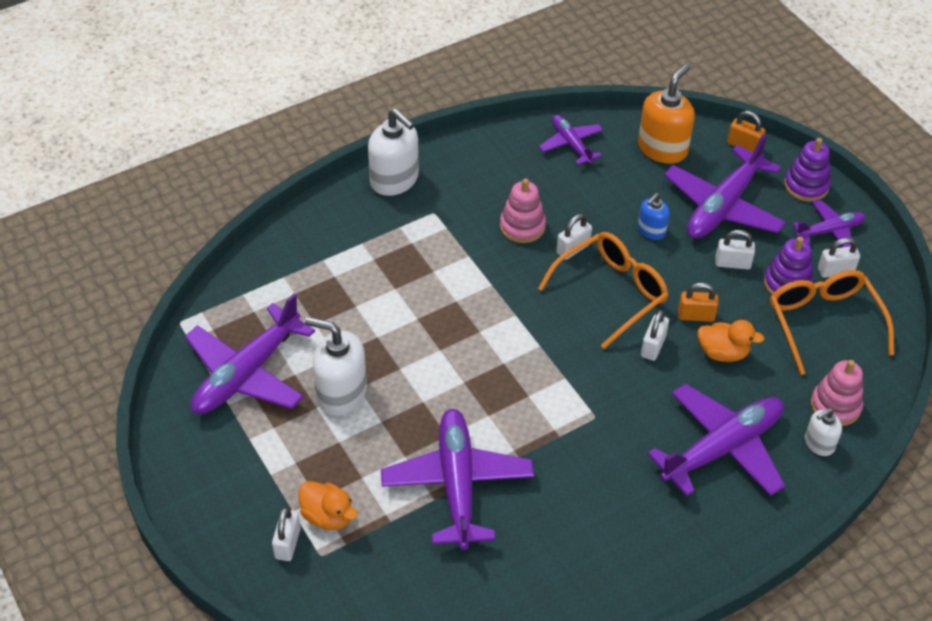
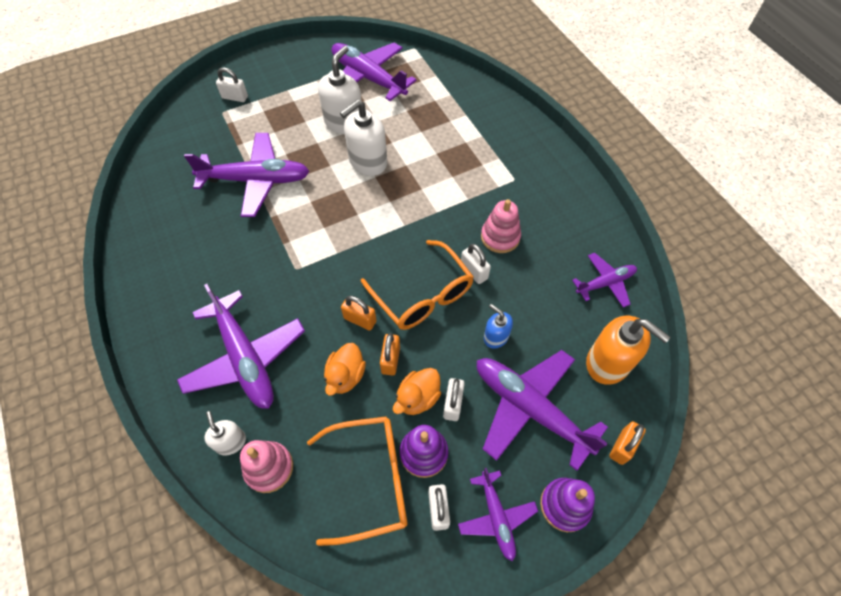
camera: 95 degrees right, 10 degrees up
(328, 516) = (249, 115): orange duck -> orange duck (417, 398)
(394, 180) = (549, 156): white soap dispenser -> white soap dispenser (367, 162)
(653, 346) = (360, 320): white padlock -> orange padlock

